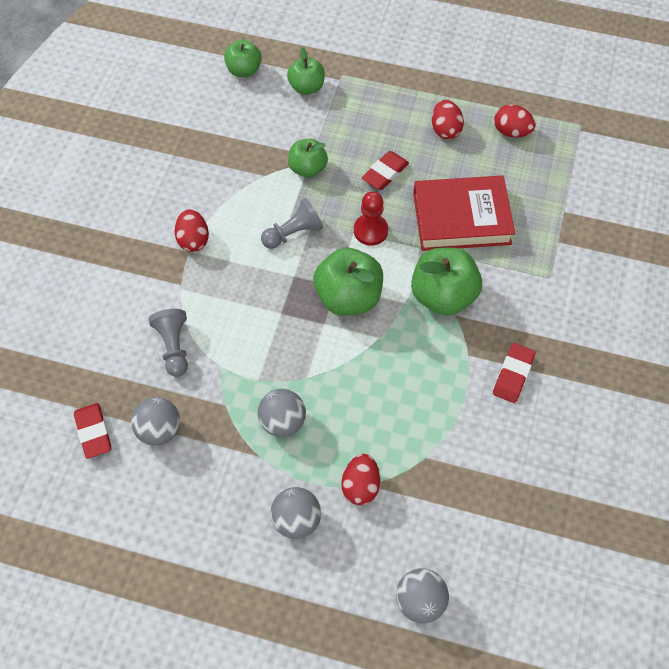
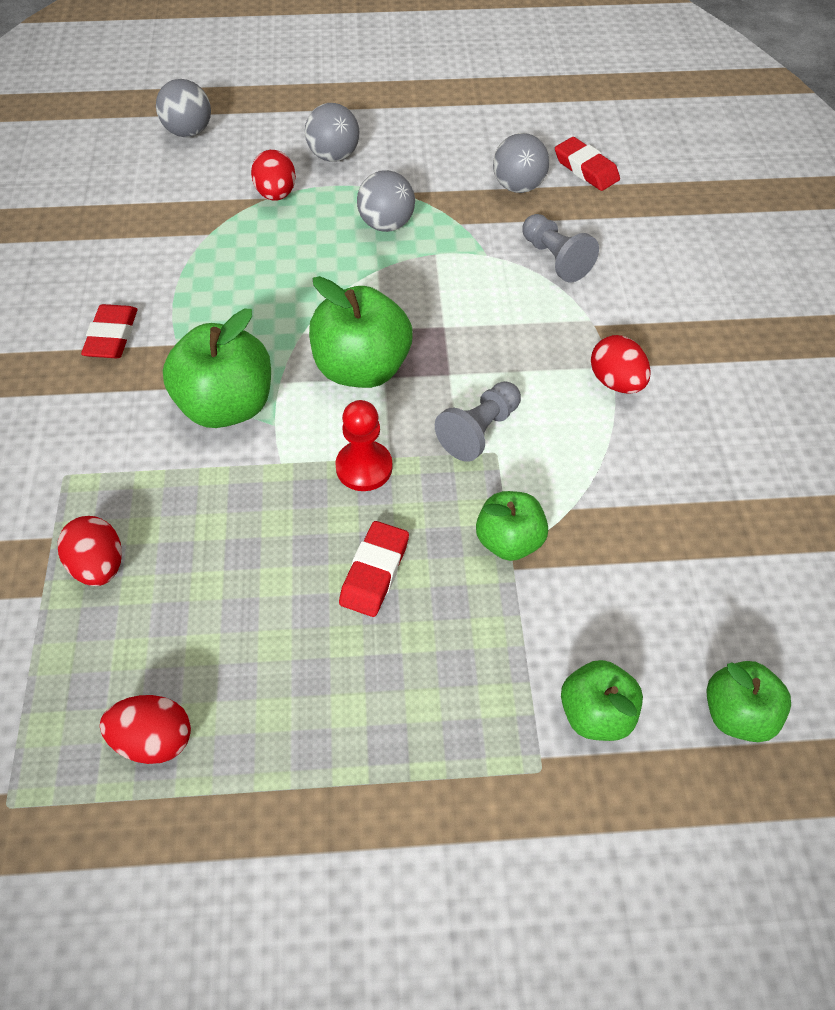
camera: 160 degrees right, 5 degrees down
(445, 130) = (289, 700): red egg -> red egg (99, 565)
(461, 218) = (222, 529): red book -> none

